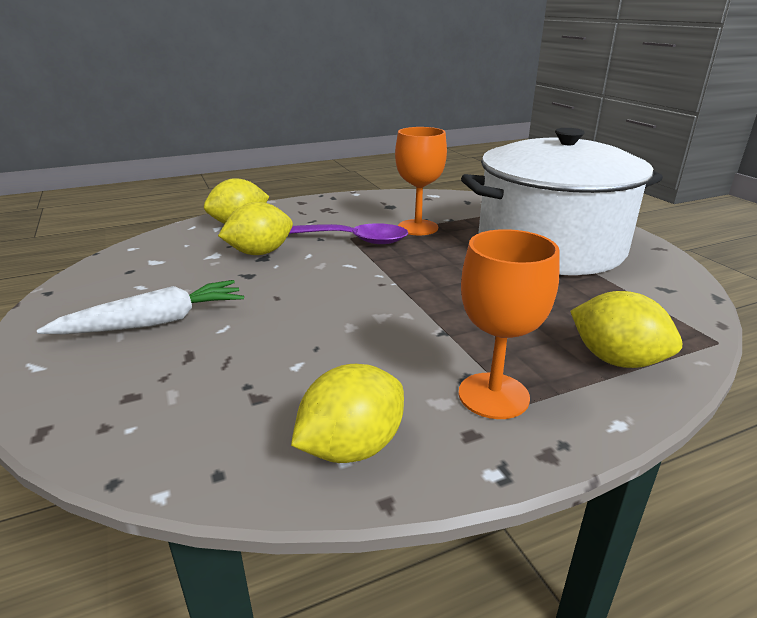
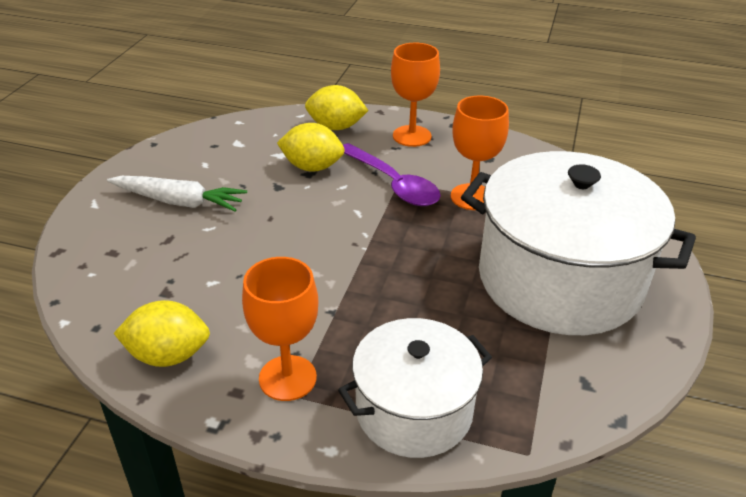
camera: 40 degrees right, 10 degrees up
(313, 211) = (412, 136): none -> orange goblet
(616, 360) = (414, 410): yellow lemon -> white pot

